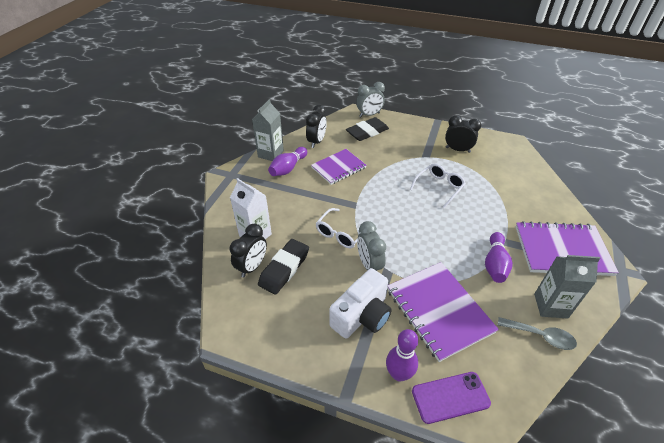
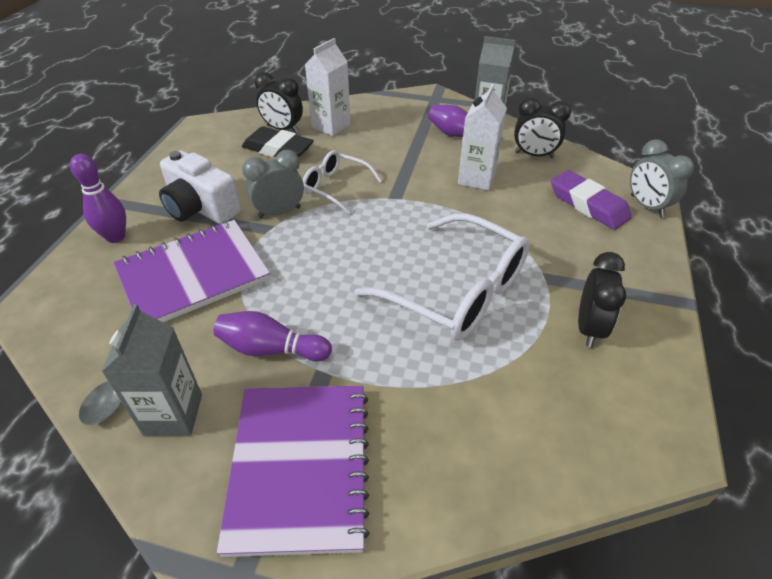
camera: 85 degrees right, 0 degrees up
(338, 167) = (476, 178): purple notebook -> white carton
(367, 132) = (588, 205): black eraser -> purple eraser
(439, 187) = (457, 291): white glasses -> white glasses, size x1.80
(450, 397) = (71, 277): purple phone -> none

